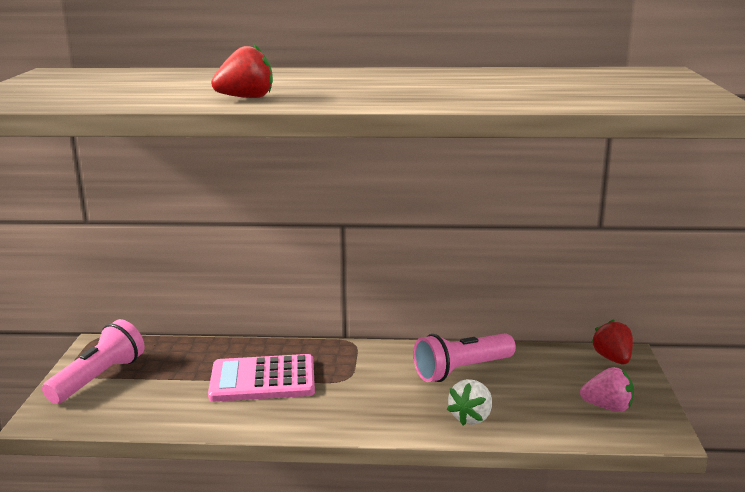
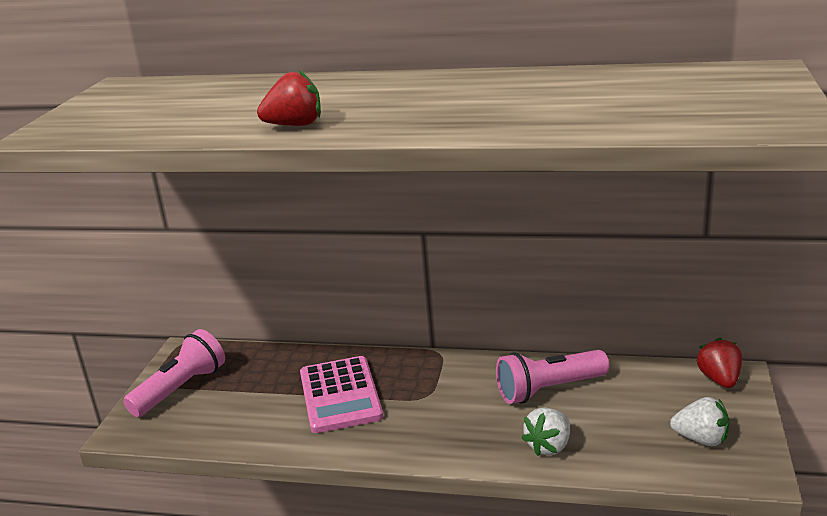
camera: 10 degrees right, 5 degrees up
(263, 380) = (340, 395): pink calculator -> pink calculator turned 105 degrees counterclockwise
(608, 407) = (701, 439): pink strawberry -> white strawberry

